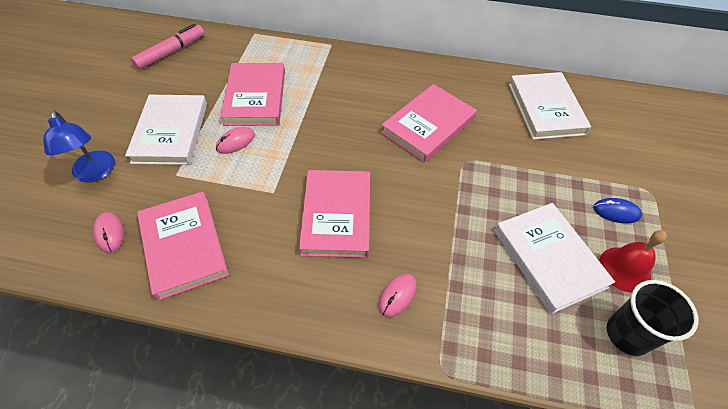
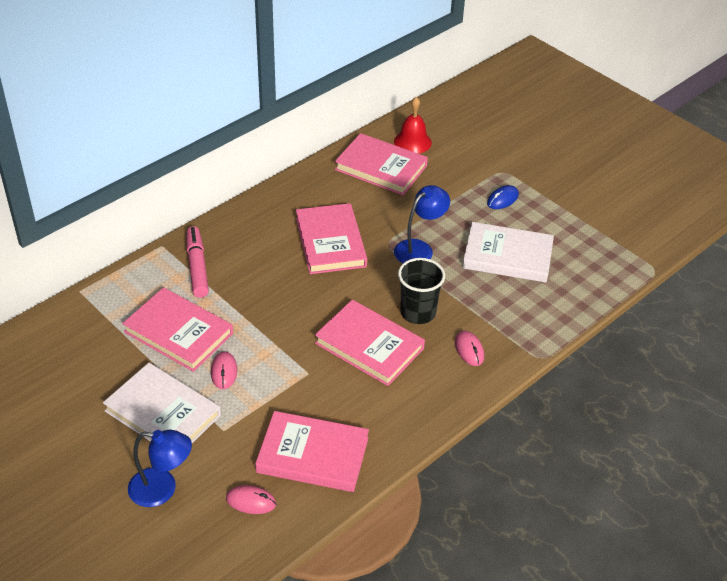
camera: 55 degrees left, 10 degrees down
(171, 52) = (36, 367): pink marker -> pink marker (197, 267)
(483, 186) = (419, 248): none -> blue lamp
(545, 108) = (381, 168): white book -> pink book
(624, 269) = (545, 227): red bell -> red bell (412, 142)
(627, 334) = (587, 258): black cup -> black cup (418, 312)

